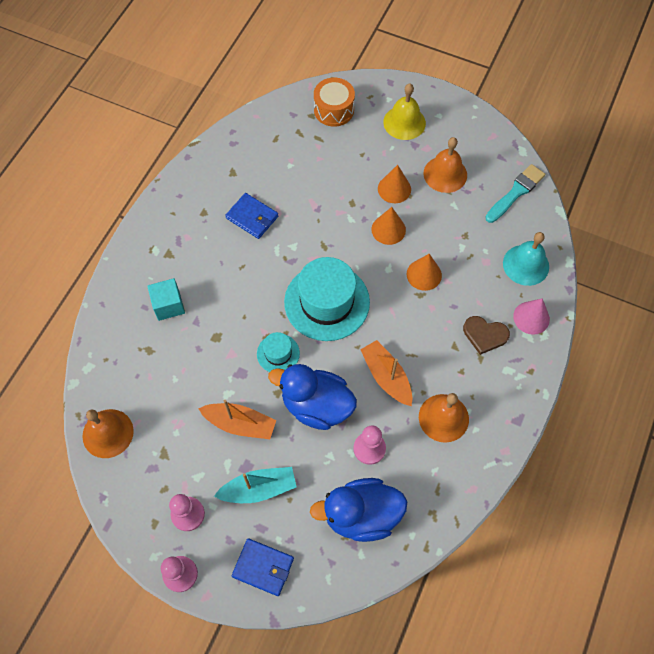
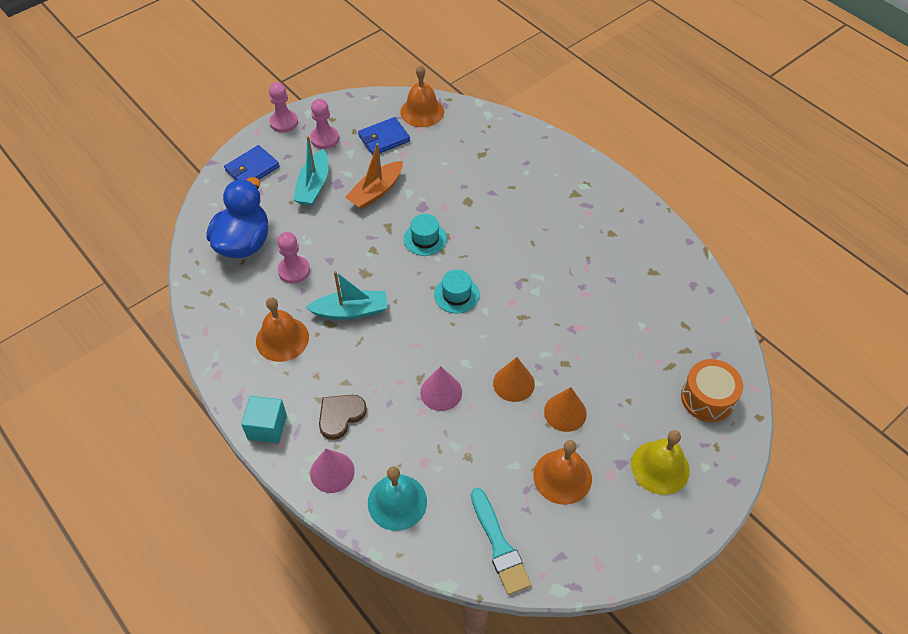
camera: 115 degrees right, 10 degrees down
(168, 305) = (519, 178): turquoise cube -> turquoise cube (267, 427)
(252, 217) = (587, 269): blue wallet -> blue wallet (384, 138)
(316, 405) = (358, 248): blue duck -> none
(327, 302) = (456, 295): turquoise hat -> turquoise hat, size x0.49
(386, 376) = (351, 311): orange boat -> turquoise boat
(424, 274) = (441, 392): orange cone -> pink cone

